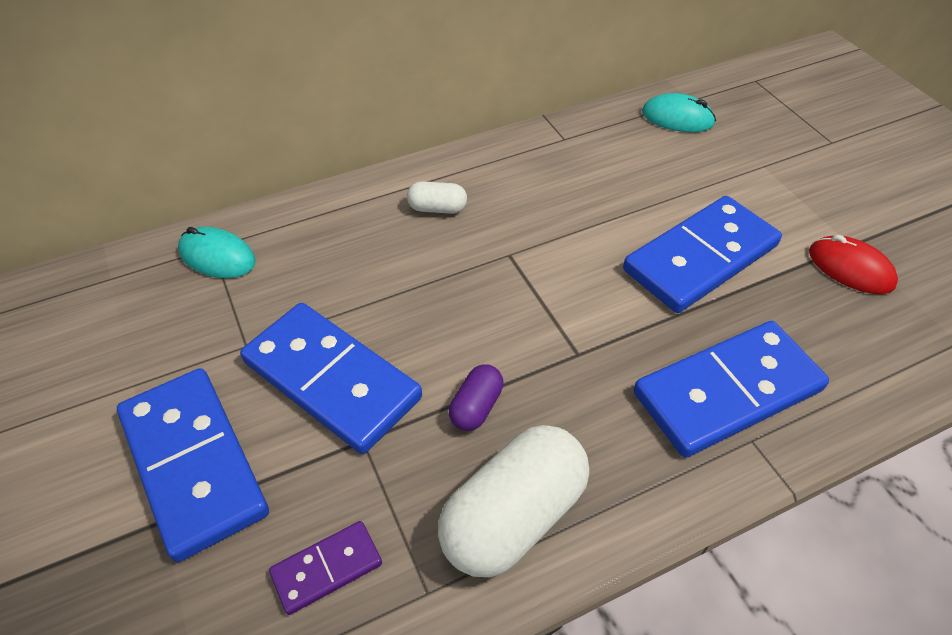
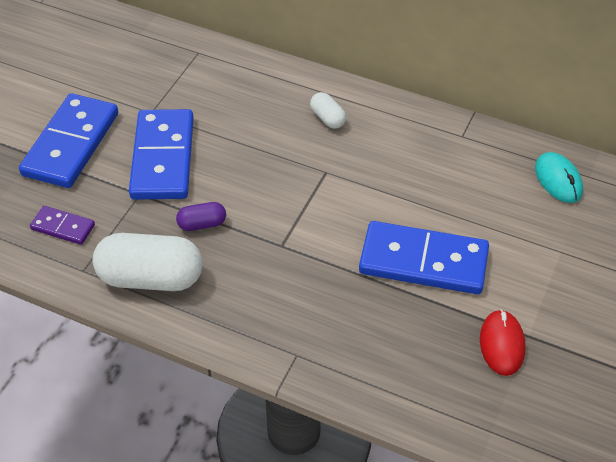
camera: 50 degrees right, 0 degrees up
(217, 256) = (194, 59): turquoise mouse -> none
(727, 392) = (322, 327): blue domino -> none

